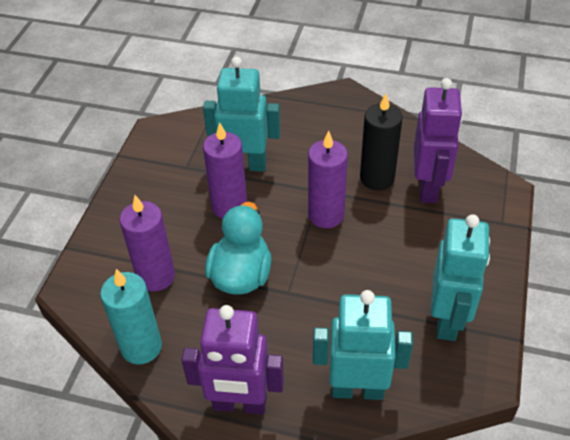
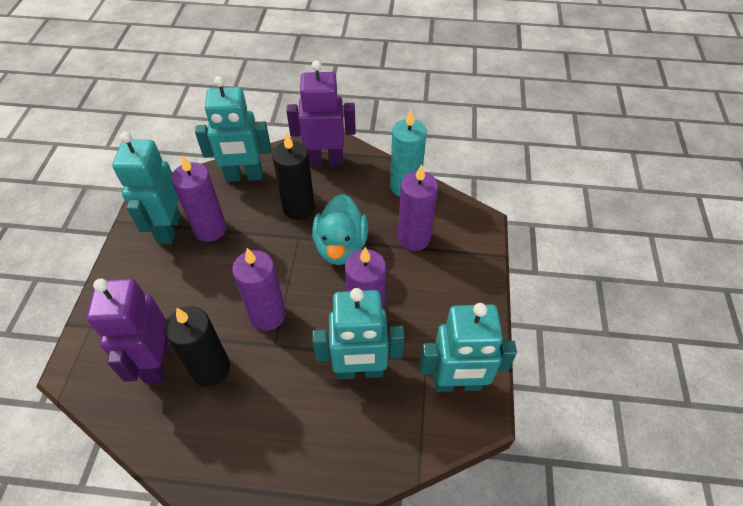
camera: 170 degrees right, 5 degrees up
(166, 149) = (457, 383): none -> turquoise robot
(285, 330) = (298, 208): none -> black candle
(395, 313) = (210, 229): none -> purple candle

